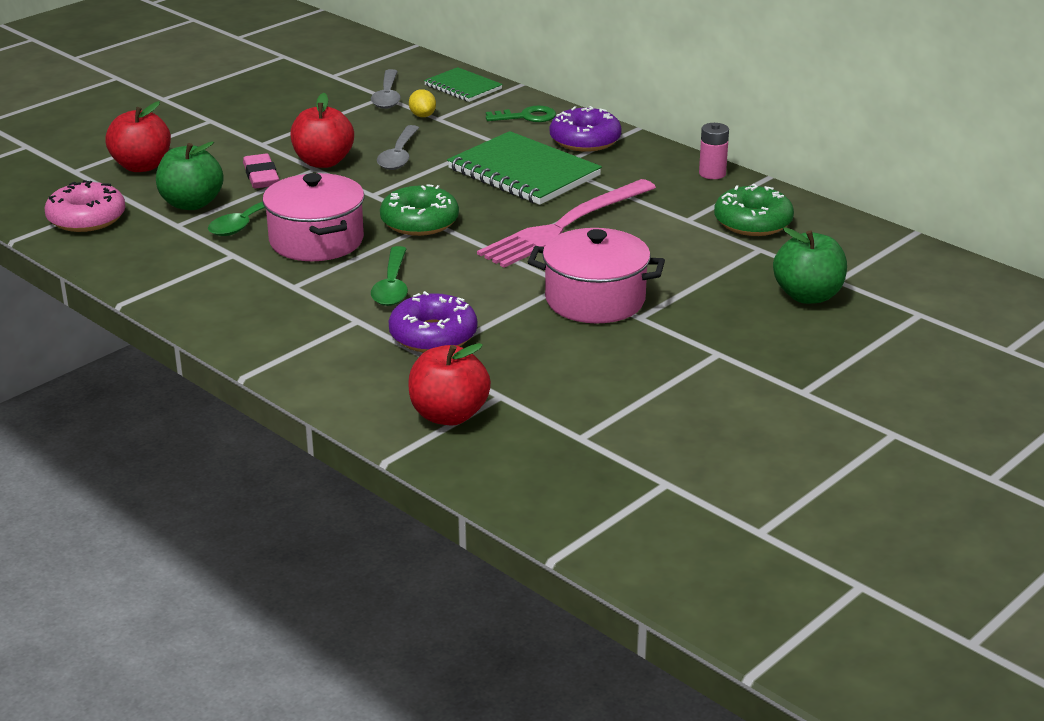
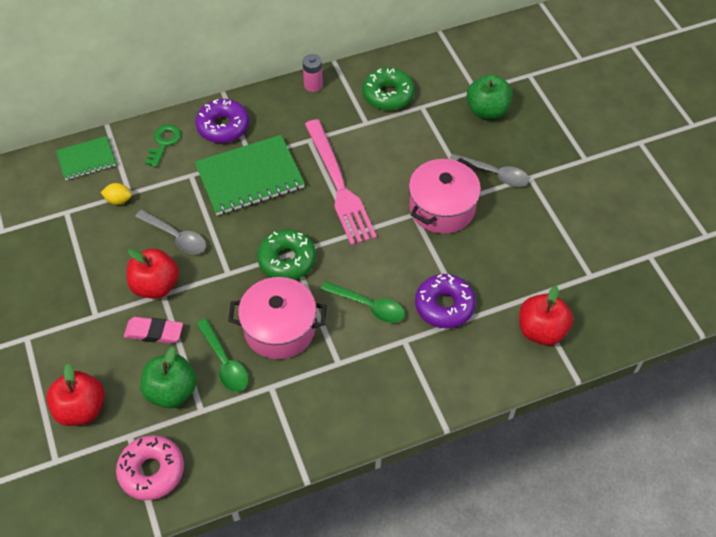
camera: 65 degrees left, 25 degrees up
(387, 96) = (68, 209): grey spoon -> grey spoon (494, 174)

